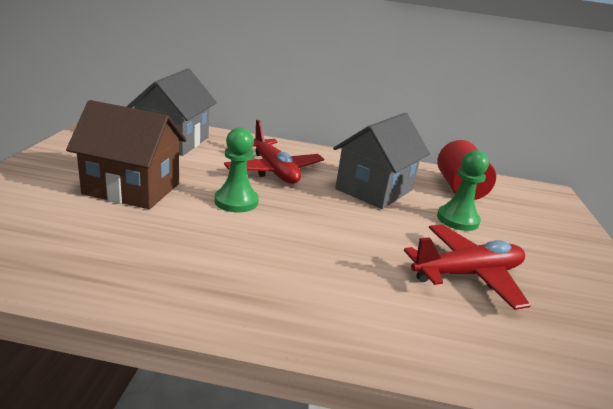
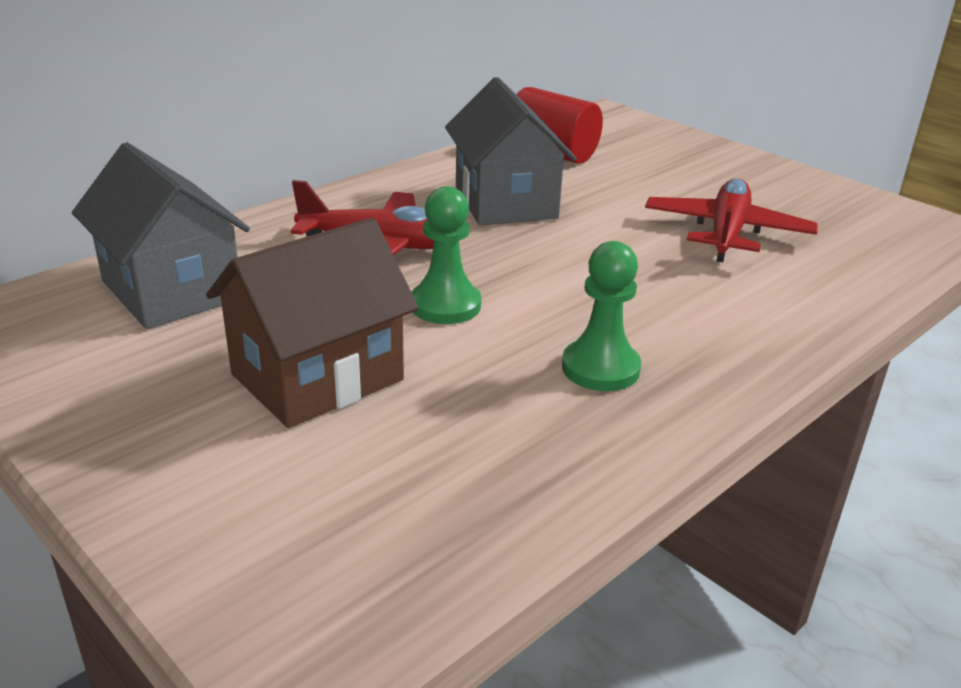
camera: 50 degrees left, 5 degrees up
(457, 220) = (620, 188): green pawn -> green pawn (600, 368)

